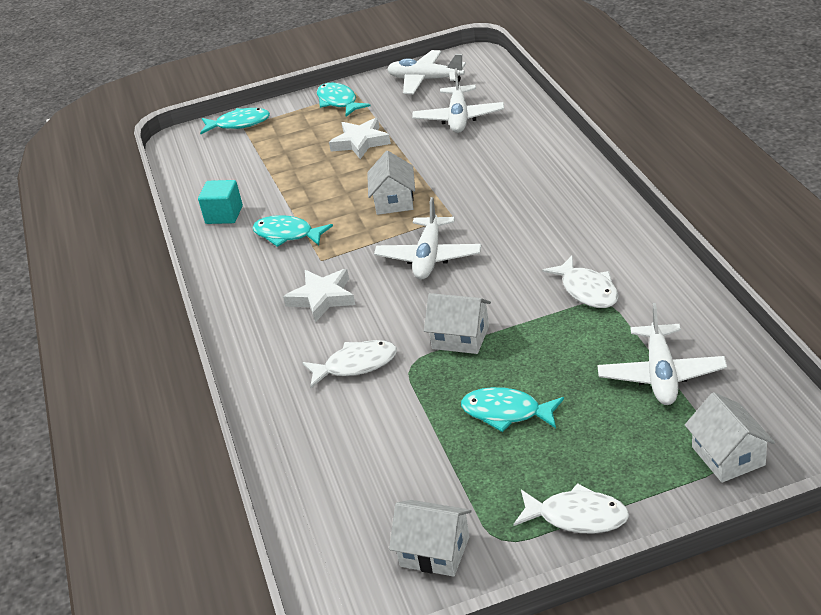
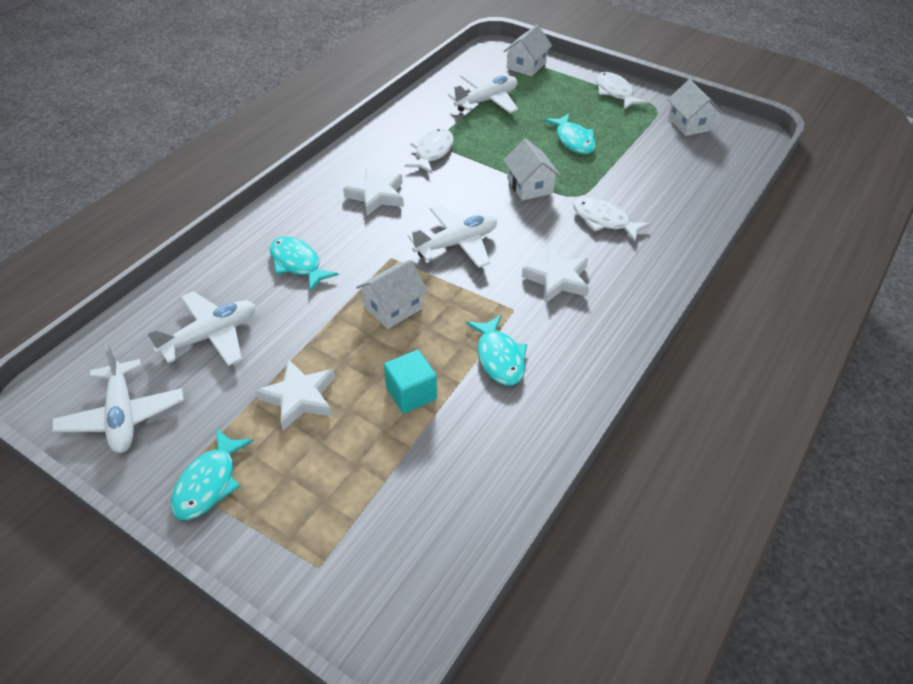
camera: 135 degrees left, 10 degrees up
(224, 215) = (509, 438): turquoise cube -> turquoise cube (411, 393)
(239, 124) = (314, 577): turquoise fish -> turquoise fish (297, 264)
(547, 231) = (376, 196): none -> white star

